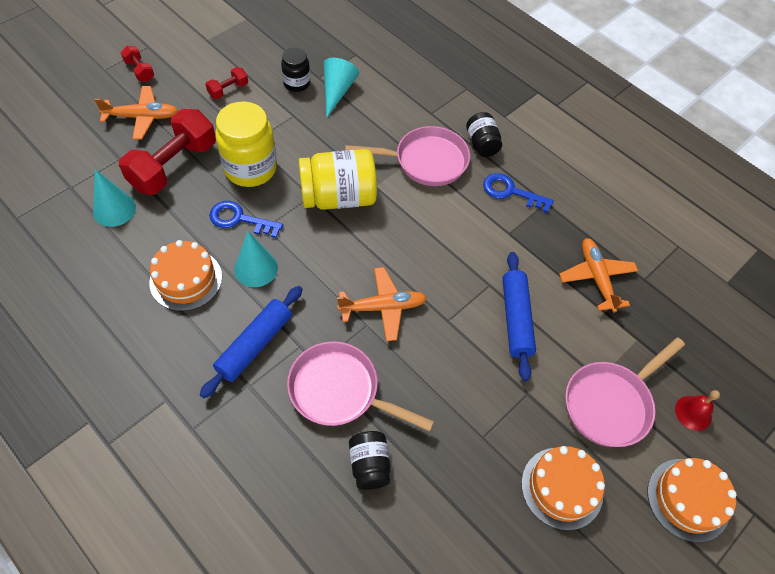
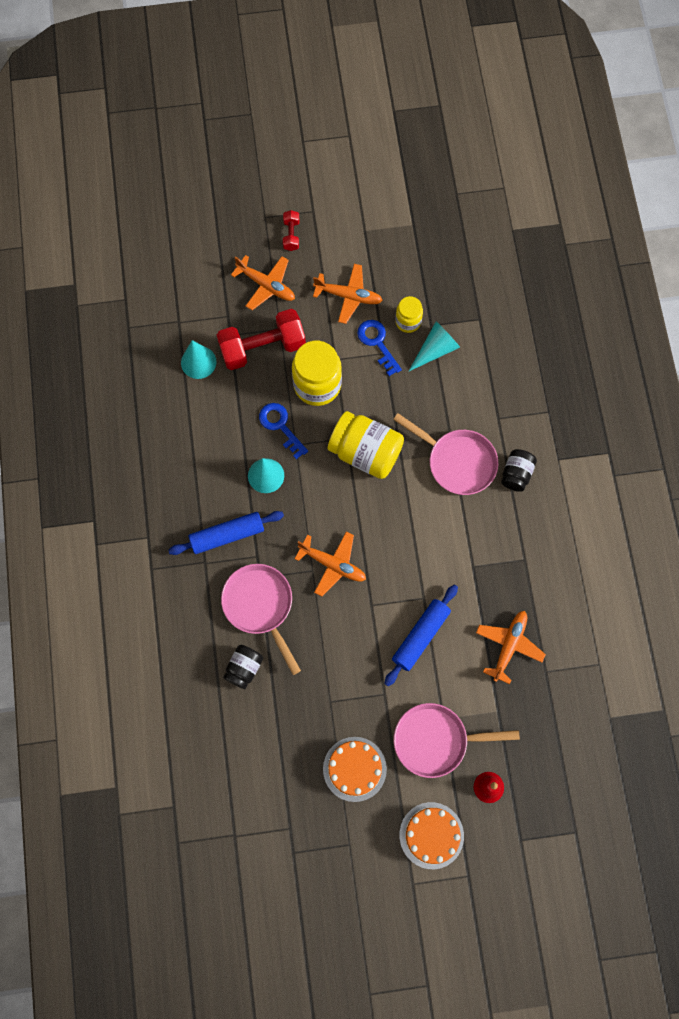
camera: 40 degrees right, 15 degrees up
(186, 279) = (213, 454): orange cake -> none
(228, 90) = (348, 296): red dumbbell -> orange plane
(297, 83) = (408, 321): black jar -> yellow jar
(511, 192) = (504, 532): blue key -> blue key (377, 343)

